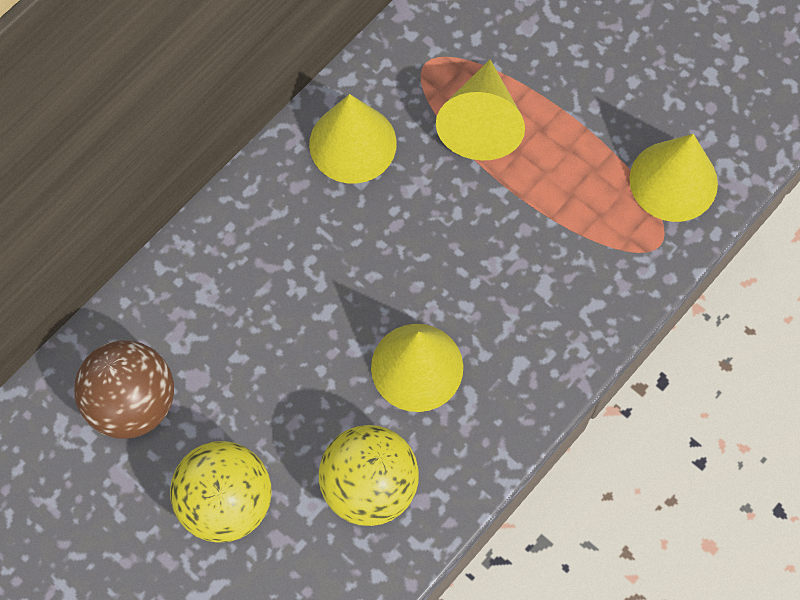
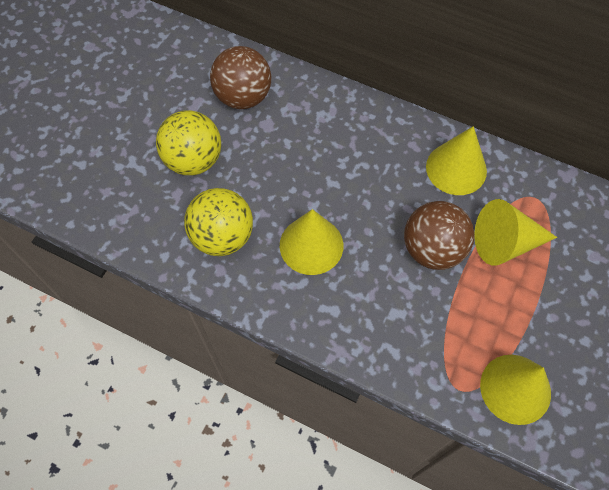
camera: 75 degrees right, 5 degrees down
(466, 213) = (432, 249): none -> brown ball

